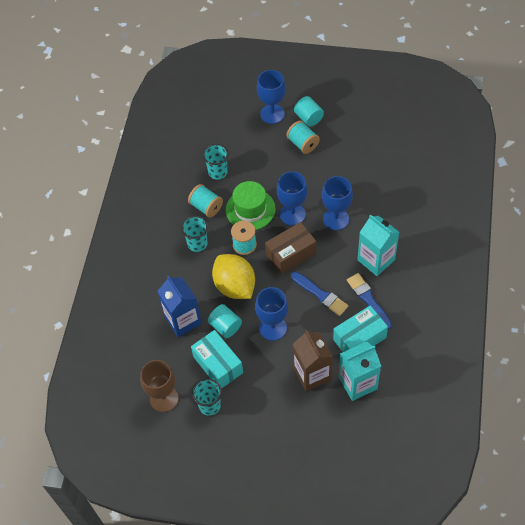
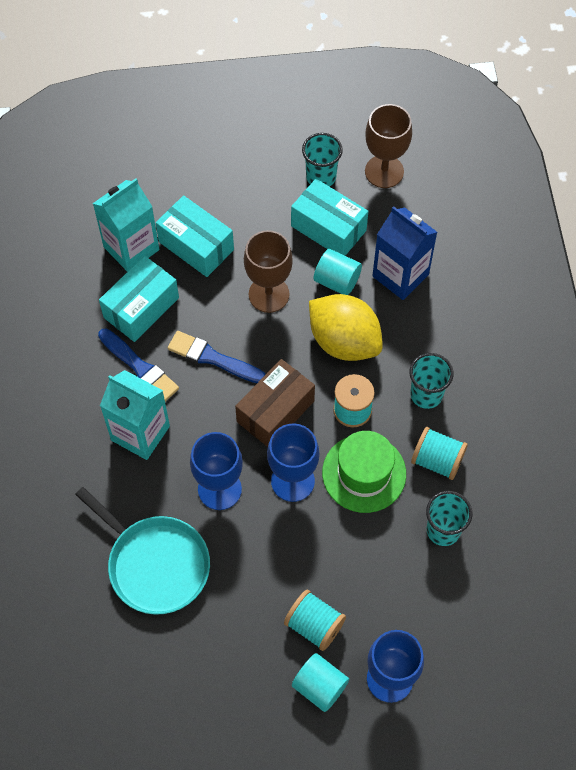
camera: 160 degrees right, 5 degrees up
(273, 328) = (269, 294): blue goblet -> brown goblet
(312, 374) = (196, 246): brown carton -> turquoise box
(381, 189) = (155, 564): none -> turquoise pan

